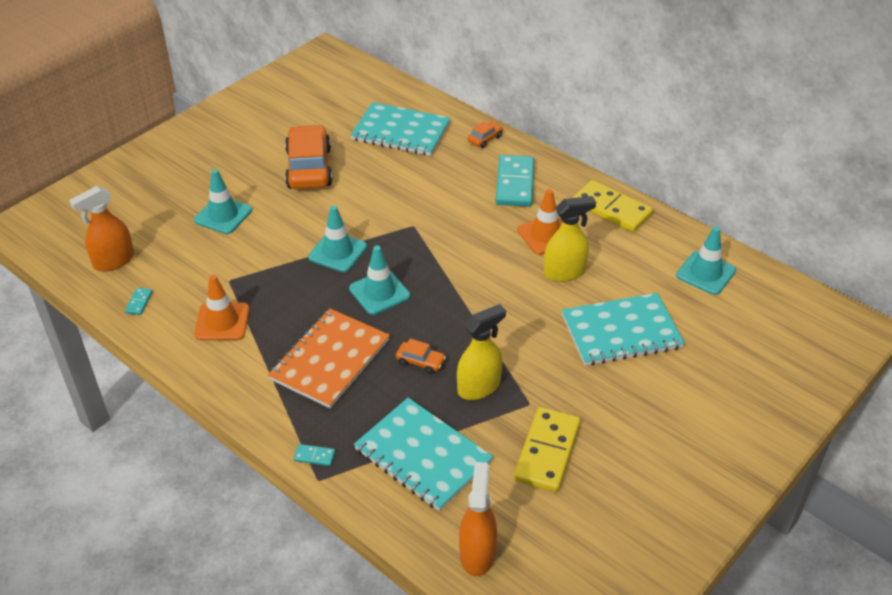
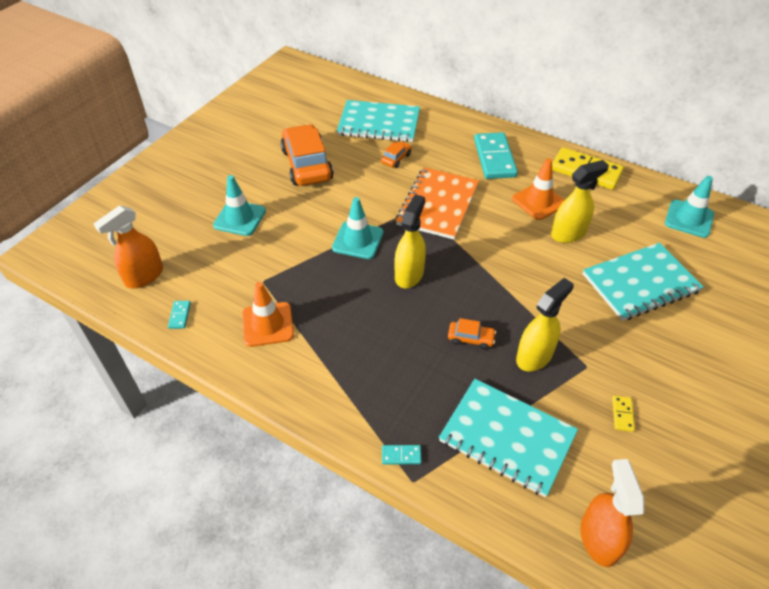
camera: 10 degrees left, 5 degrees up
(330, 360) = (384, 349): orange notebook -> orange notebook (438, 205)
(379, 292) = (409, 274): turquoise traffic cone -> yellow spray bottle
(485, 139) = (454, 122): orange car -> orange car (396, 158)
(547, 452) = (622, 414): yellow domino -> yellow domino, size x0.42

